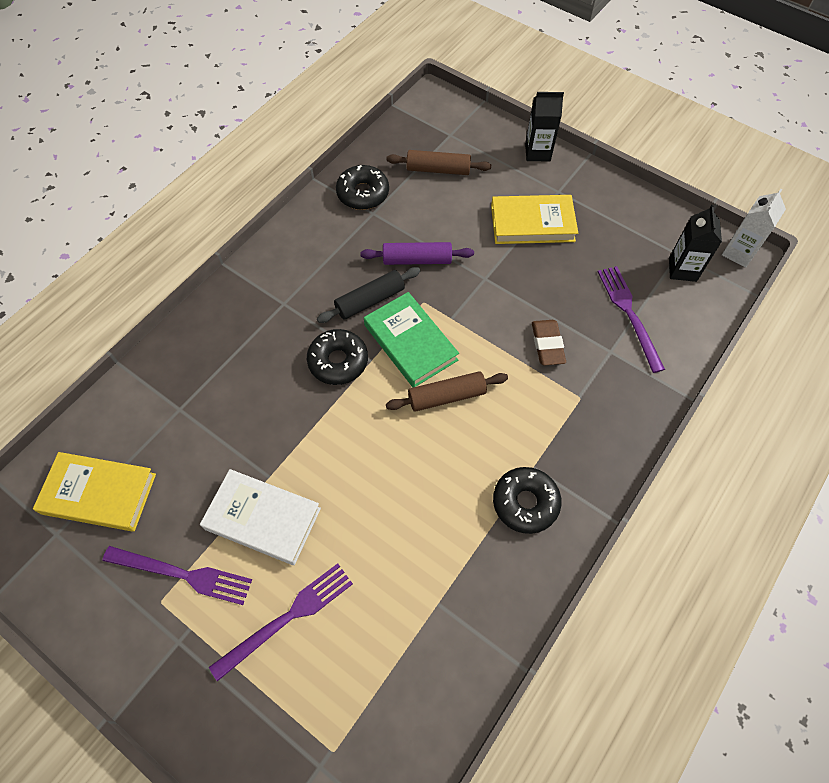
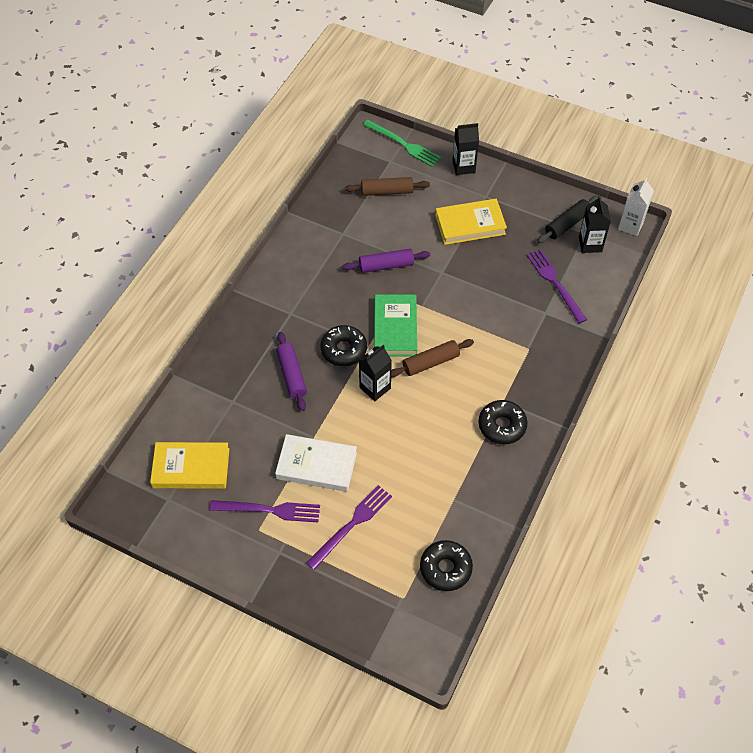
camera: 10 degrees left, 5 degrees down
(264, 385) = (292, 375): none -> purple rolling pin
(363, 193) = (331, 219): black donut -> black donut (445, 568)
(366, 420) = (375, 388): none -> black carton
(370, 300) = (357, 301): black rolling pin -> black rolling pin (567, 224)
(410, 342) = (395, 328): green book -> green book turned 45 degrees clockwise
(469, 117) = (403, 144): none -> green fork
(547, 344) = (498, 314): brown eraser -> none

